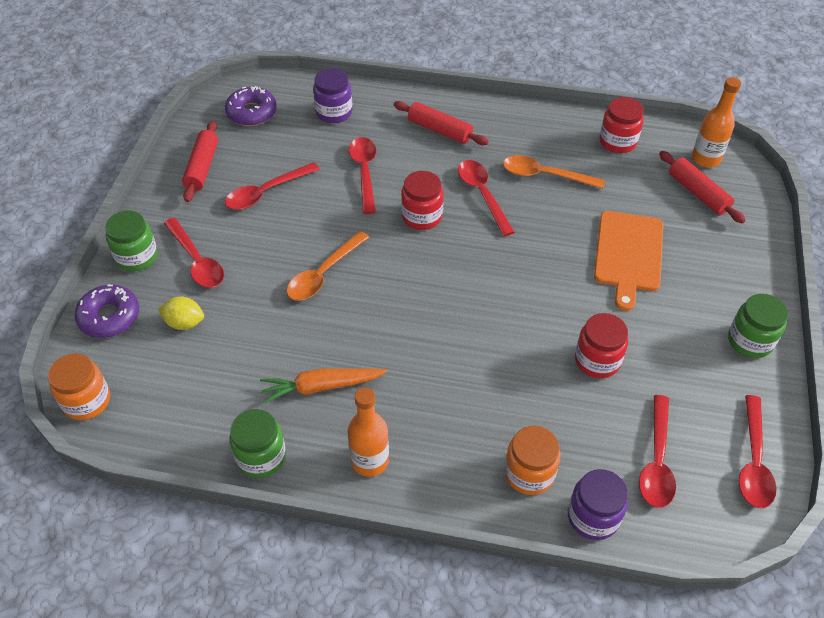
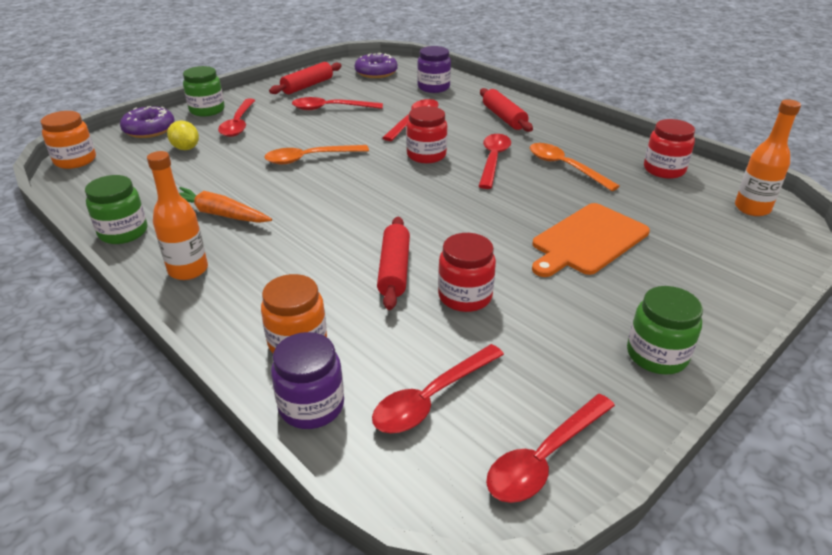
camera: 35 degrees right, 15 degrees down
(698, 193) = (716, 227): red rolling pin -> red rolling pin (394, 270)

